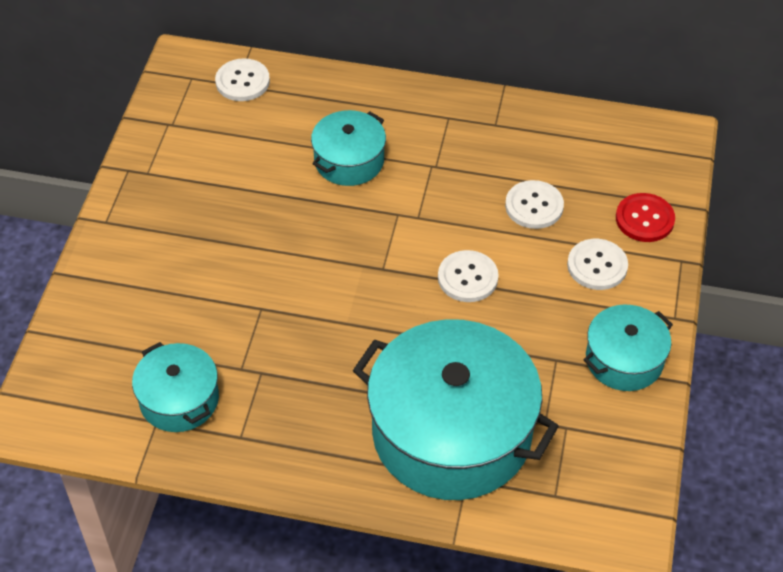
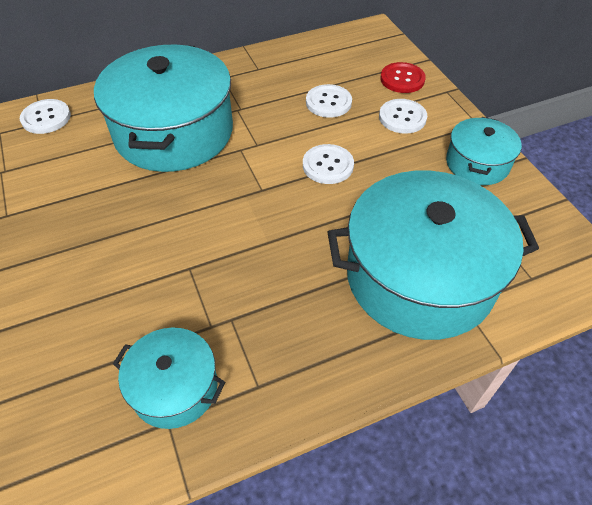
camera: 35 degrees left, 0 degrees up
(349, 160) = (174, 132): turquoise pot -> turquoise pot, size x1.97

